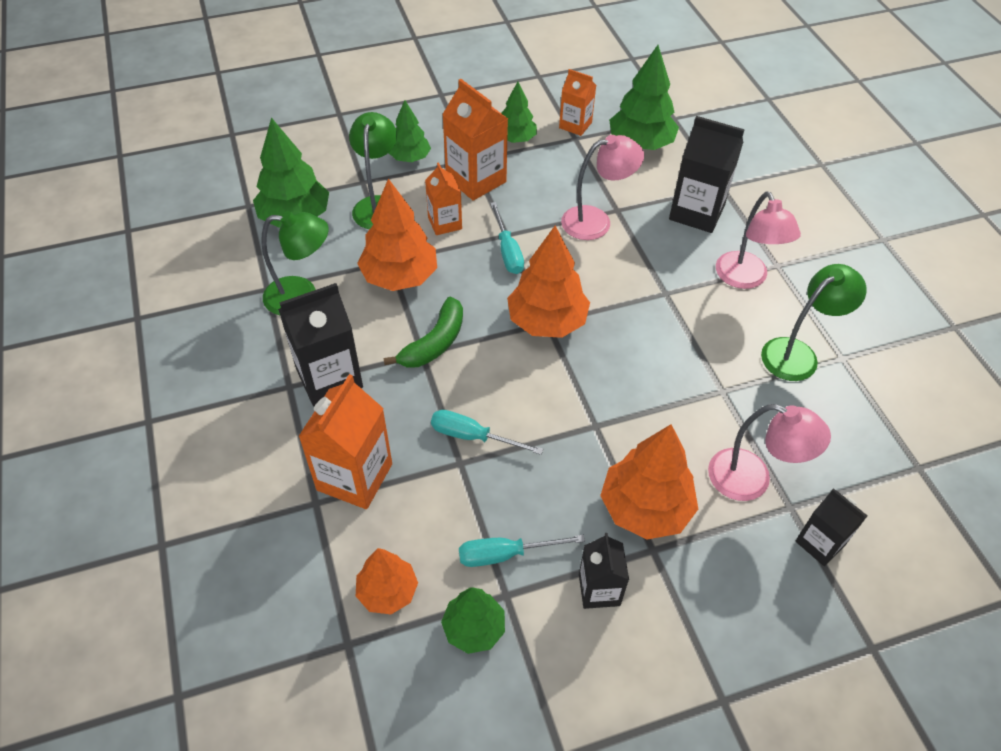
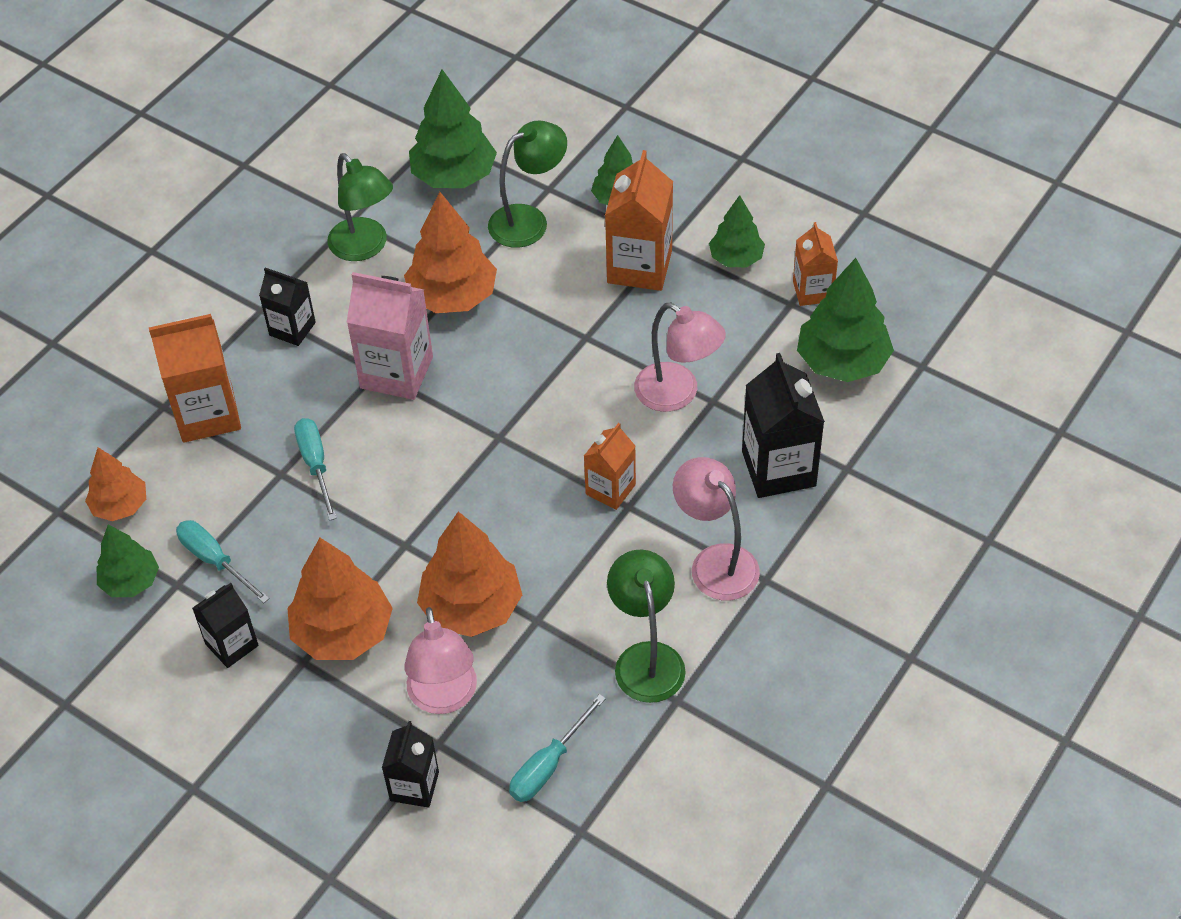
camera: 55 degrees right, 0 degrees up
(329, 378) = (292, 329): black carton -> black carton, size x0.60
(435, 343) = (396, 372): green banana -> pink carton
(445, 223) = (554, 283): orange carton -> orange carton (610, 489)
(507, 251) = (563, 352): turquoise screwdriver -> turquoise screwdriver (548, 765)
(547, 321) = (499, 436): orange tree -> orange tree (471, 607)
(745, 279) = (715, 562): pink lamp -> pink lamp turned 105 degrees clockwise
(798, 353) = (646, 658): green lamp -> green lamp turned 120 degrees counterclockwise

